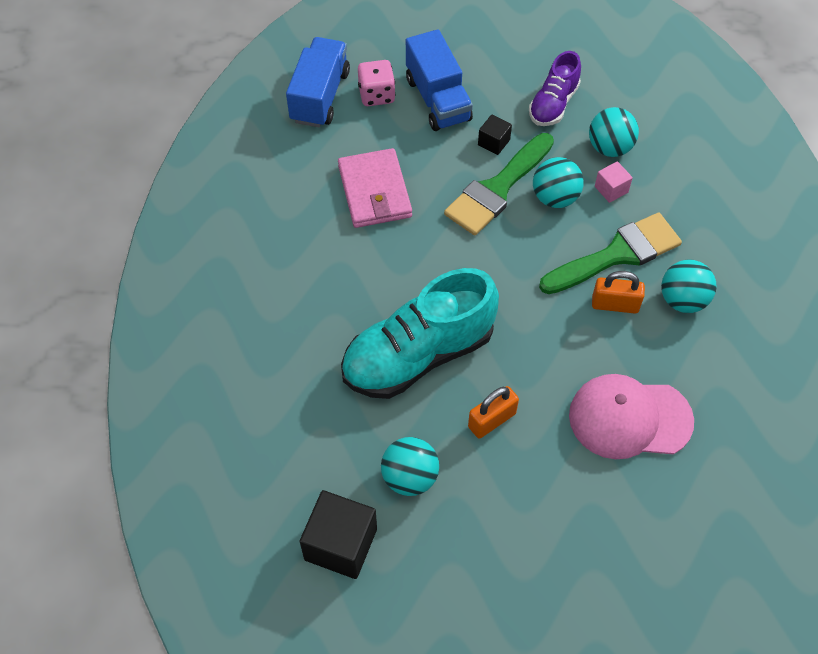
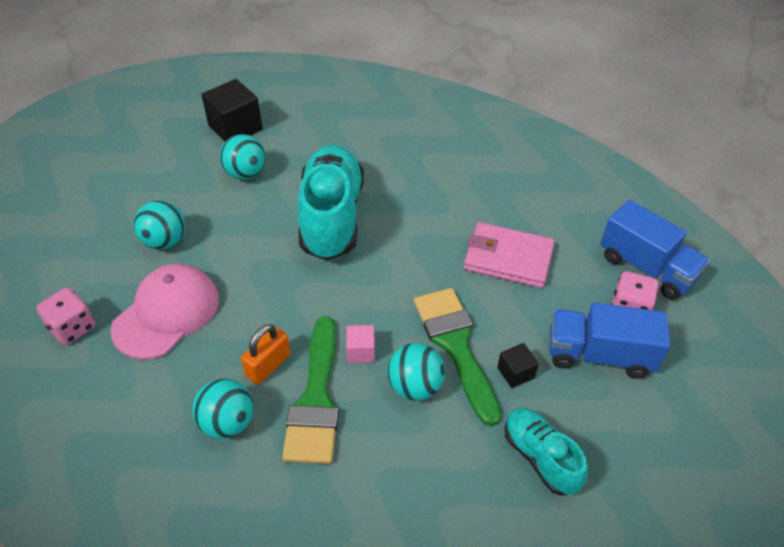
camera: 120 degrees right, 10 degrees down
(492, 420) = (244, 232): orange padlock -> none
(553, 104) = (540, 457): purple shoe -> turquoise shoe
(609, 148) = (447, 476): turquoise ball -> turquoise ball (165, 241)
(611, 189) = (392, 442): pink cube -> pink cube (361, 351)
(704, 486) = (72, 327): none -> pink dice

